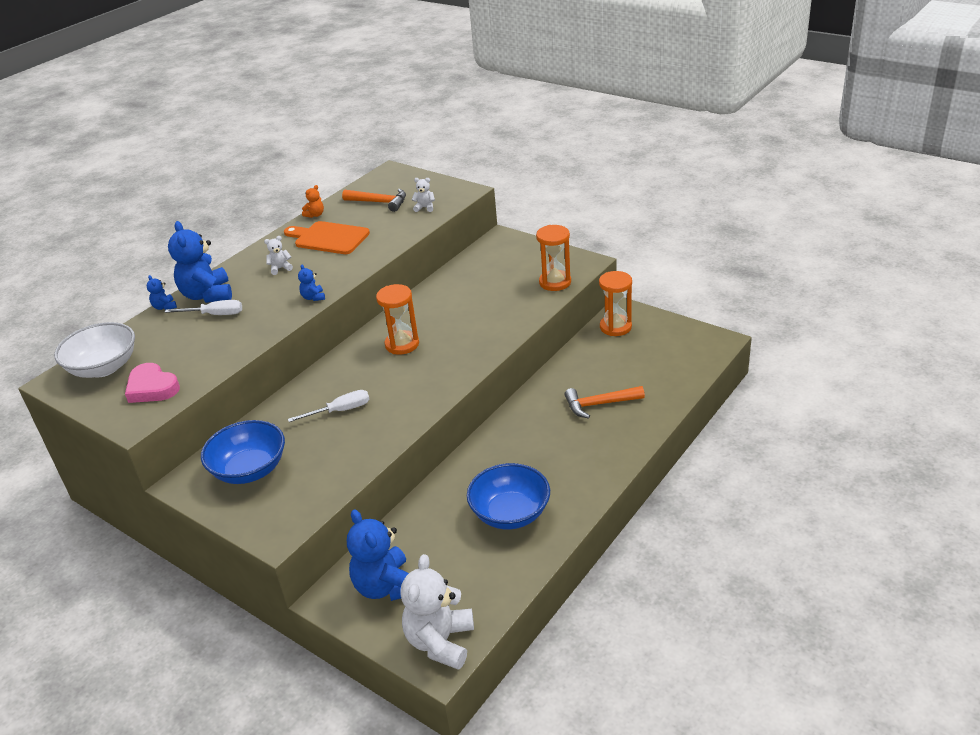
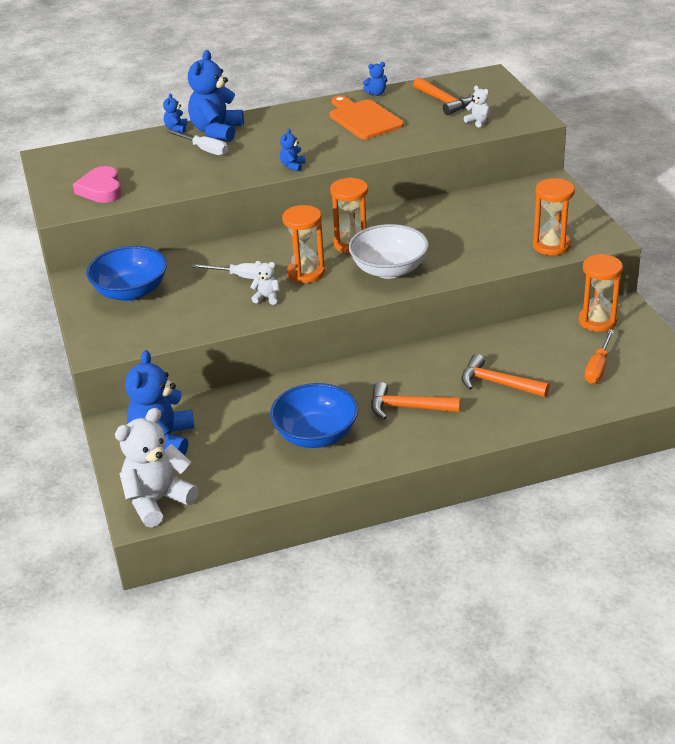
camera: 35 degrees right, 0 degrees up
(104, 367) = (86, 160): white bowl -> white bowl (389, 270)
(280, 268) = (295, 130): white teddy bear -> white teddy bear (267, 298)
(315, 215) = (376, 93): orange teddy bear -> blue teddy bear
(391, 383) = (306, 273): none -> orange hourglass
(555, 455) = (407, 407): none -> orange hammer
(653, 360) = (598, 367): none -> orange screwdriver

